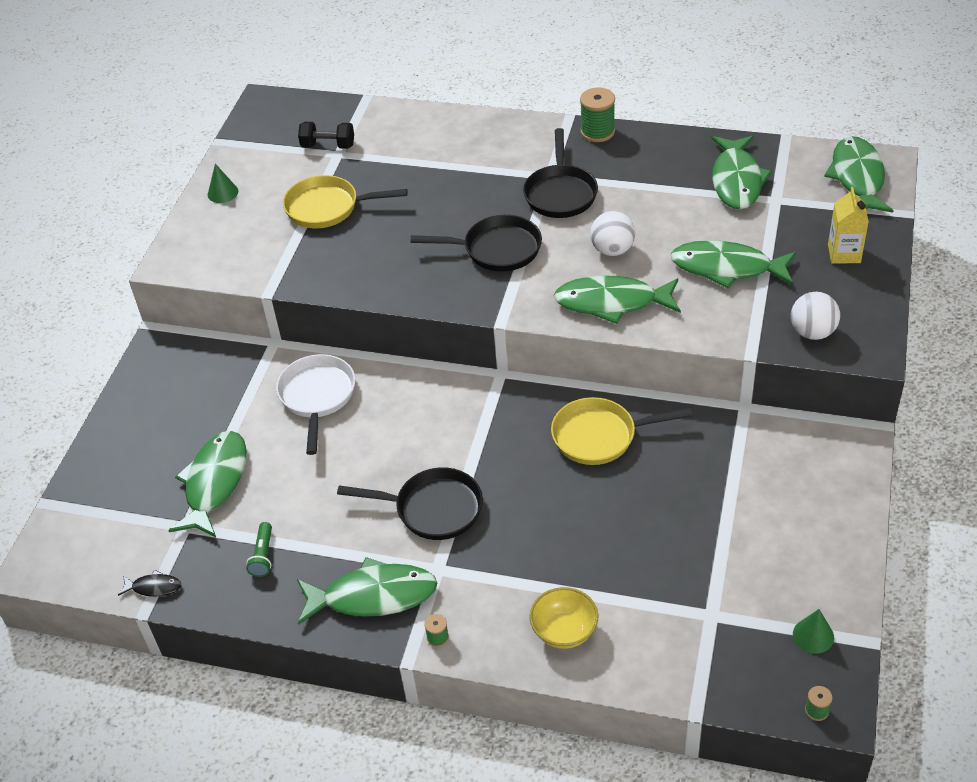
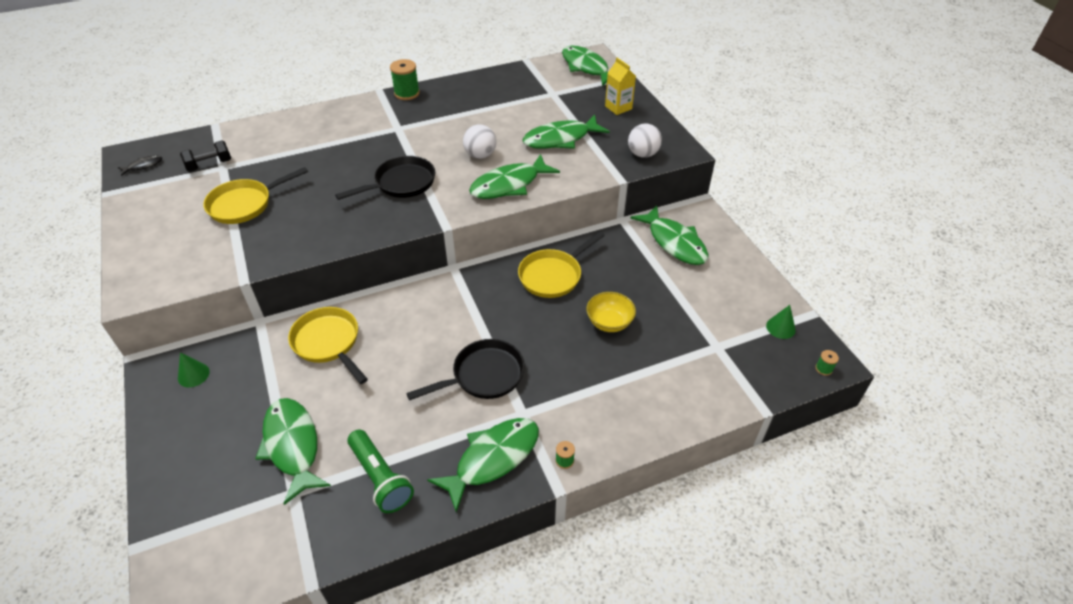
camera: 40 degrees left, 0 degrees up
(154, 587) = (303, 557): black fish -> black fish (143, 166)
(223, 193) = (141, 226): green cone -> green cone (193, 375)
(263, 555) = (380, 478): green flashlight -> green flashlight, size x1.76
(317, 397) = (328, 343): white pan -> yellow pan
(560, 193) = (414, 135): black pan -> none
(564, 631) = (642, 407): yellow bowl -> yellow bowl (609, 323)
(736, 180) = (520, 91): green fish -> green fish (674, 242)

